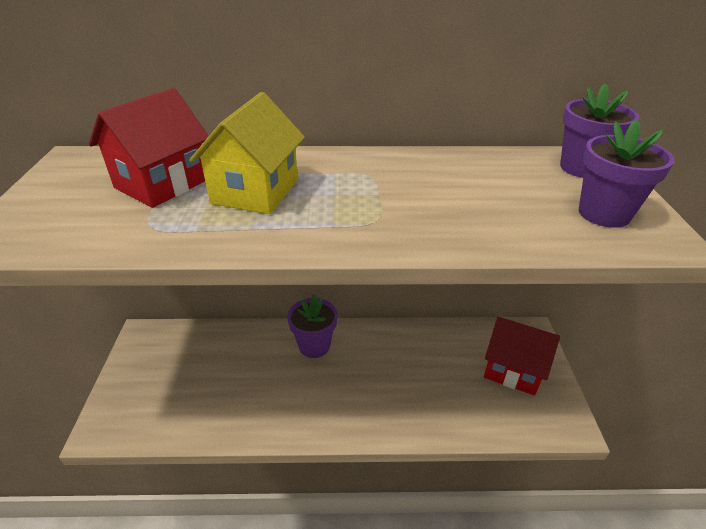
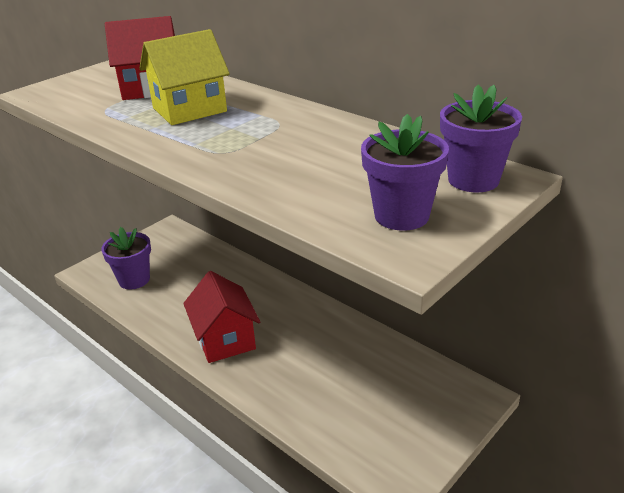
camera: 45 degrees right, 5 degrees down
(314, 345) = (266, 296): purple flower pot -> purple flower pot (134, 280)
(513, 369) = (409, 411): red house -> red house (225, 339)

